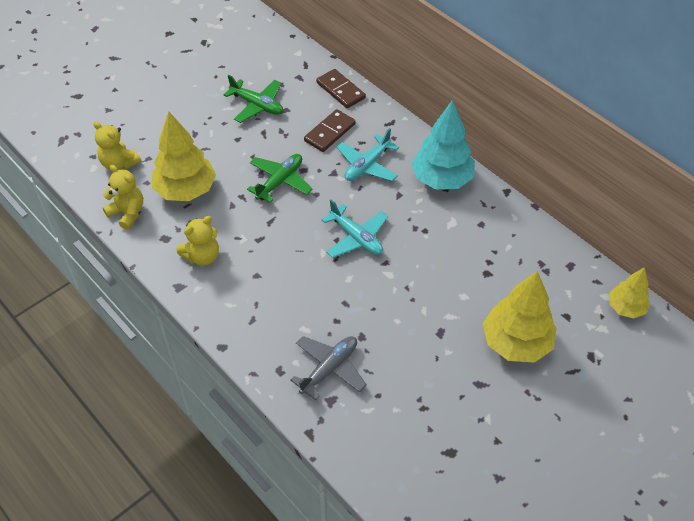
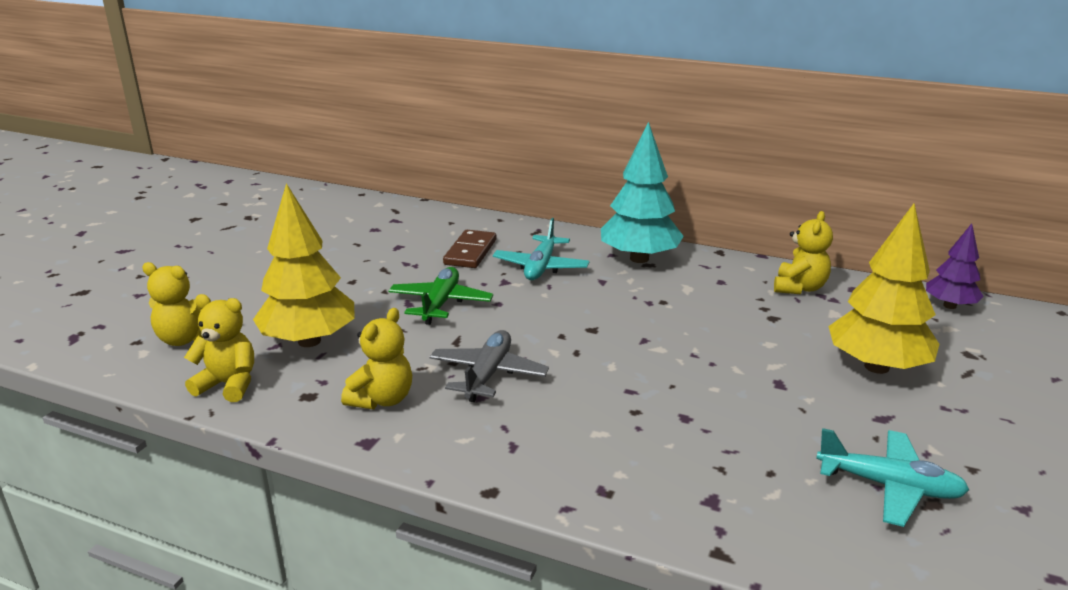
camera: 25 degrees left, 25 degrees down
(257, 105) = (358, 250): green plane -> none
(329, 369) = (675, 465): grey plane -> grey plane (488, 374)
(340, 90) = (455, 220): brown domino -> none
(356, 238) = (585, 327): turquoise plane -> turquoise plane (889, 486)
(531, 250) = (799, 288): none -> yellow teddy bear
(625, 308) = (950, 306): yellow tree -> purple tree

